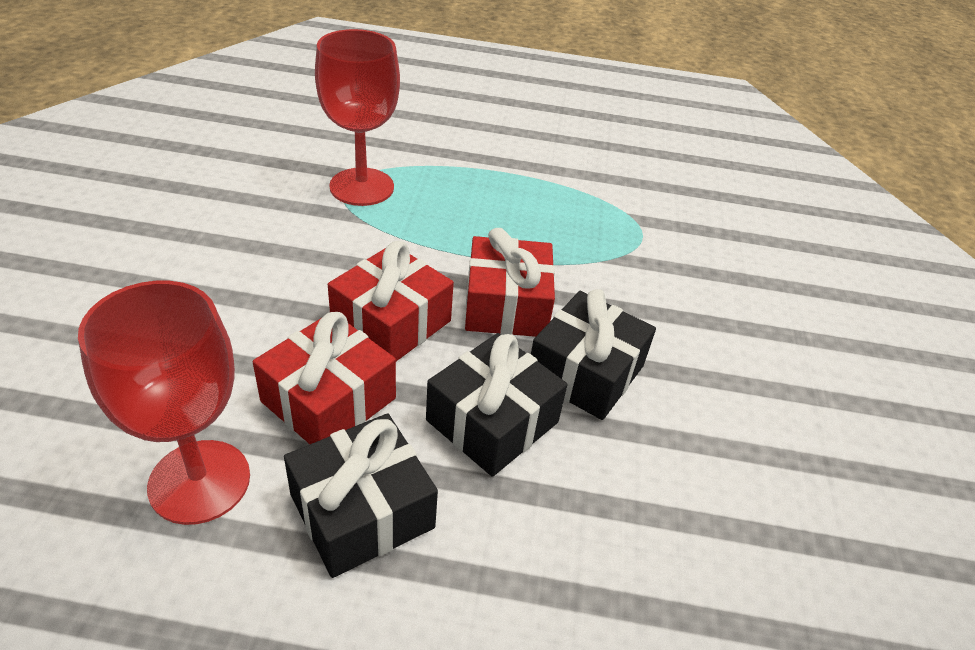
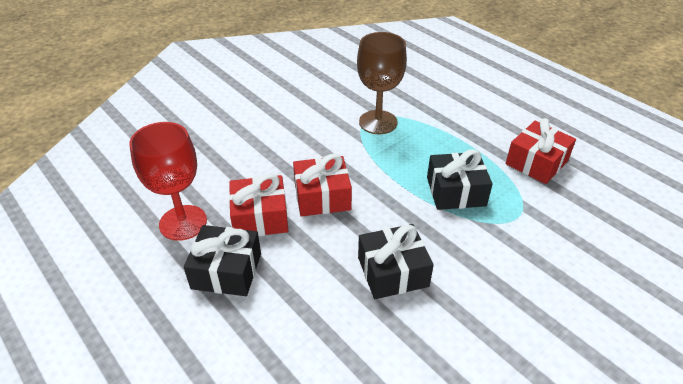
camera: 45 degrees right, 0 degrees up
(362, 187) = (378, 122): red goblet -> brown goblet
(492, 421) = (319, 267): black gift -> black gift (456, 191)
(506, 305) = (388, 217): red gift -> red gift (536, 162)

